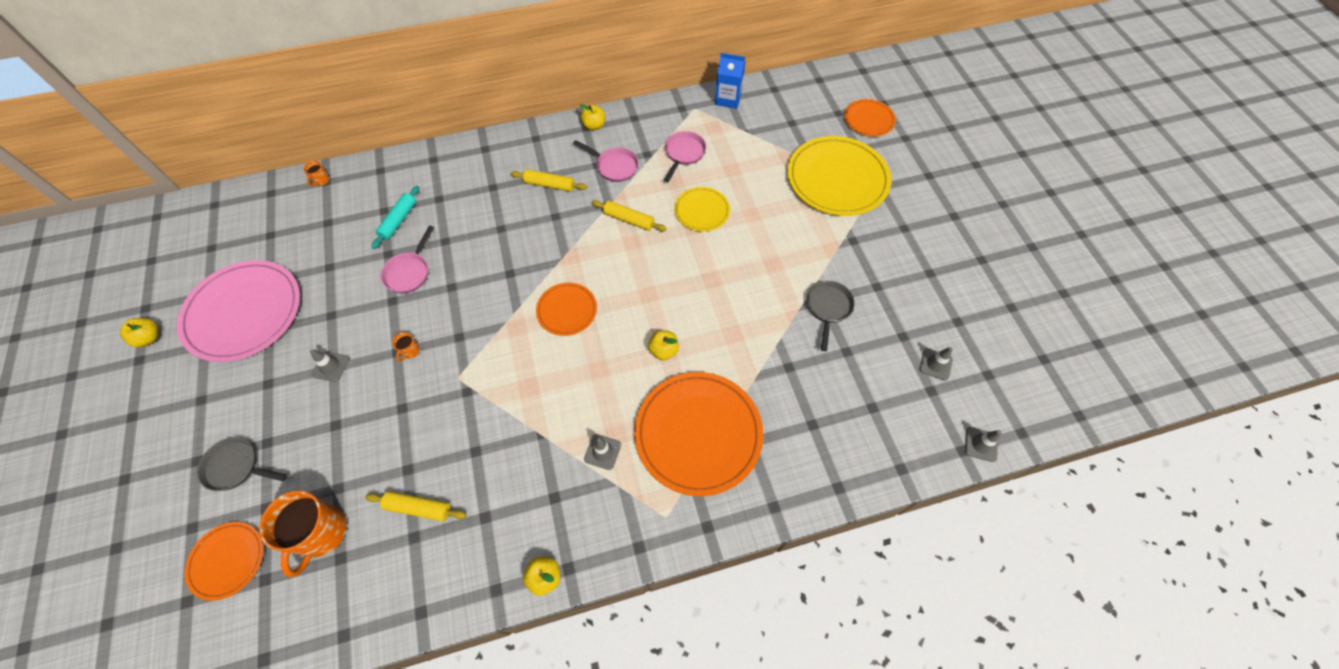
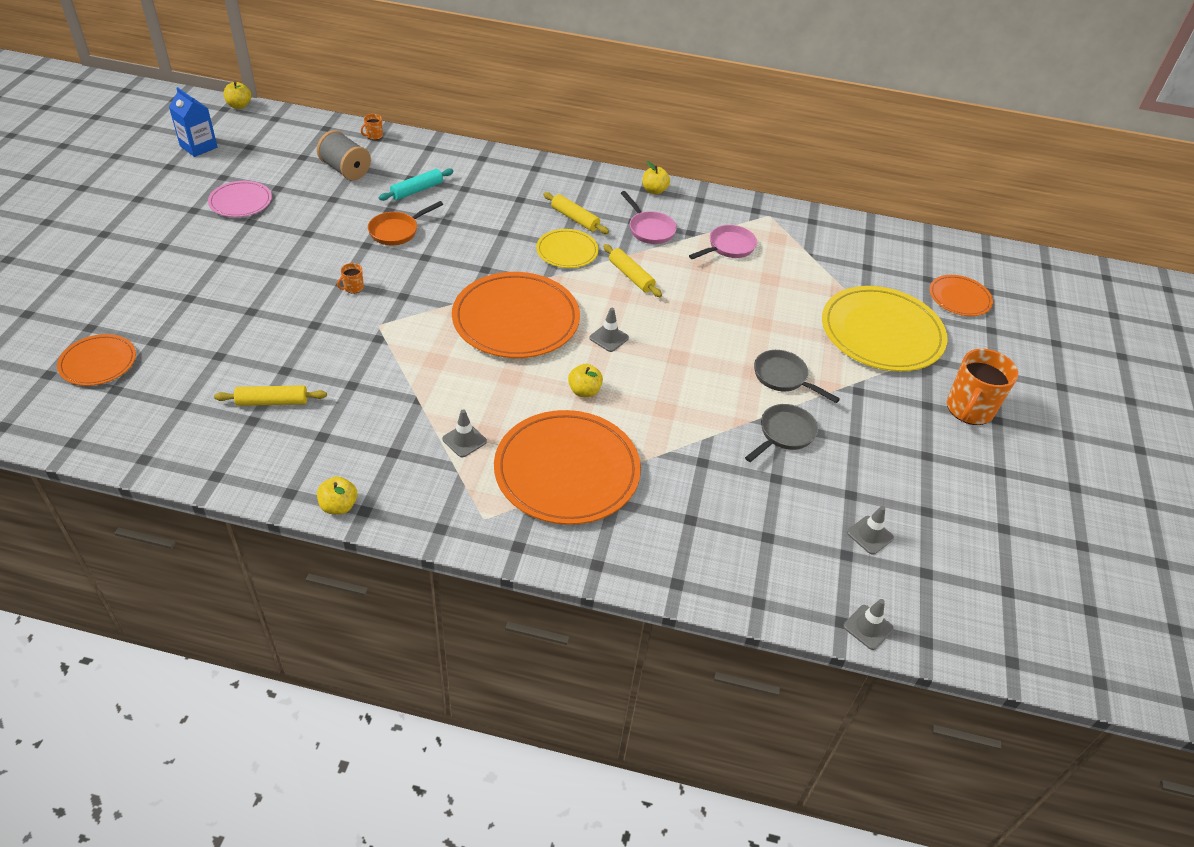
camera: 25 degrees right, 15 degrees down
(149, 338) = (157, 188): yellow apple -> yellow apple (239, 105)
(236, 467) = (153, 303): grey pan -> grey pan (783, 377)
(244, 313) = (240, 202): pink plate -> pink plate, size x0.53
(320, 230) = (346, 170): none -> grey spool
(322, 533) = (182, 380): orange mug -> orange mug (969, 409)
(330, 366) = (279, 269): grey traffic cone -> grey traffic cone (609, 338)
(409, 272) = (397, 231): pink pan -> orange pan
(419, 508) = (272, 402): yellow rolling pin -> yellow rolling pin turned 45 degrees counterclockwise
(567, 310) = (516, 319): orange plate -> orange plate, size x1.89
(702, 211) = (711, 299): yellow plate -> yellow plate (567, 251)
(728, 99) = (811, 221): blue carton -> blue carton (198, 147)

